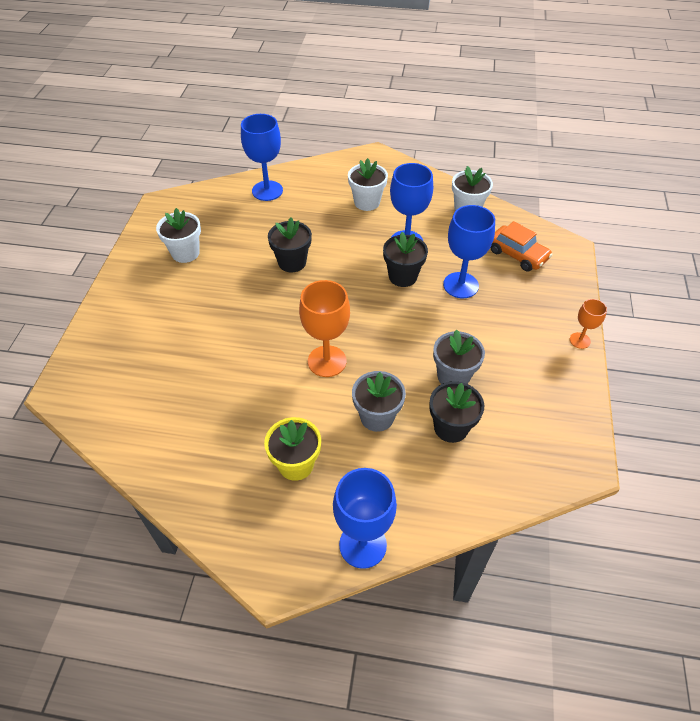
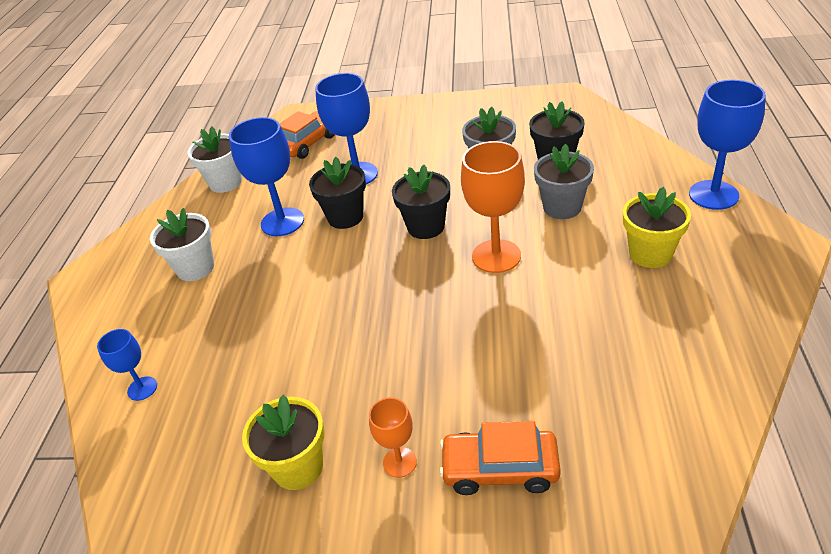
camera: 90 degrees left, 10 degrees down
(144, 335) = (500, 469): none -> orange car
(185, 253) = (298, 467): white flower pot -> yellow flower pot
(267, 191) = (142, 388): blue goblet -> blue goblet, size x0.54
(292, 262) = (321, 322): black flower pot -> black flower pot (426, 227)
(580, 340) = (425, 103): orange goblet -> orange goblet (399, 462)

